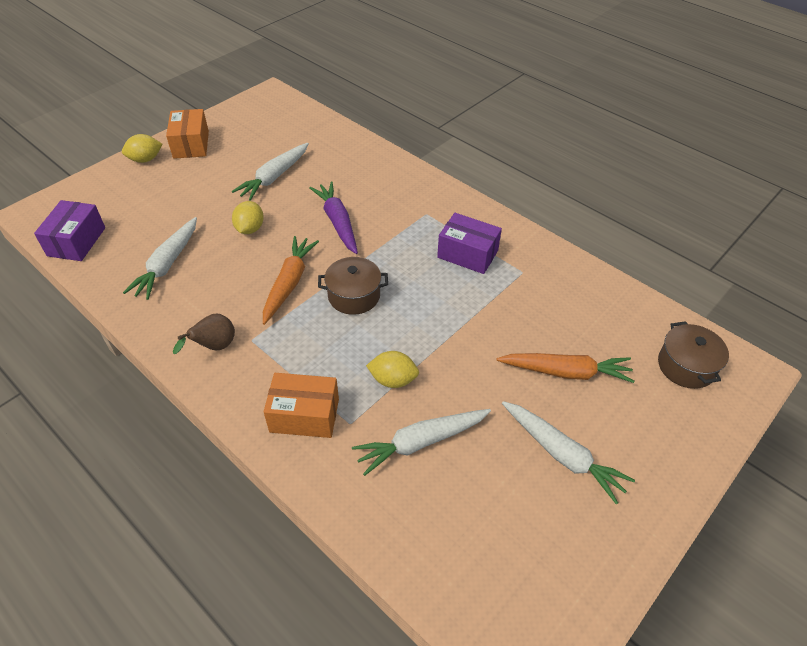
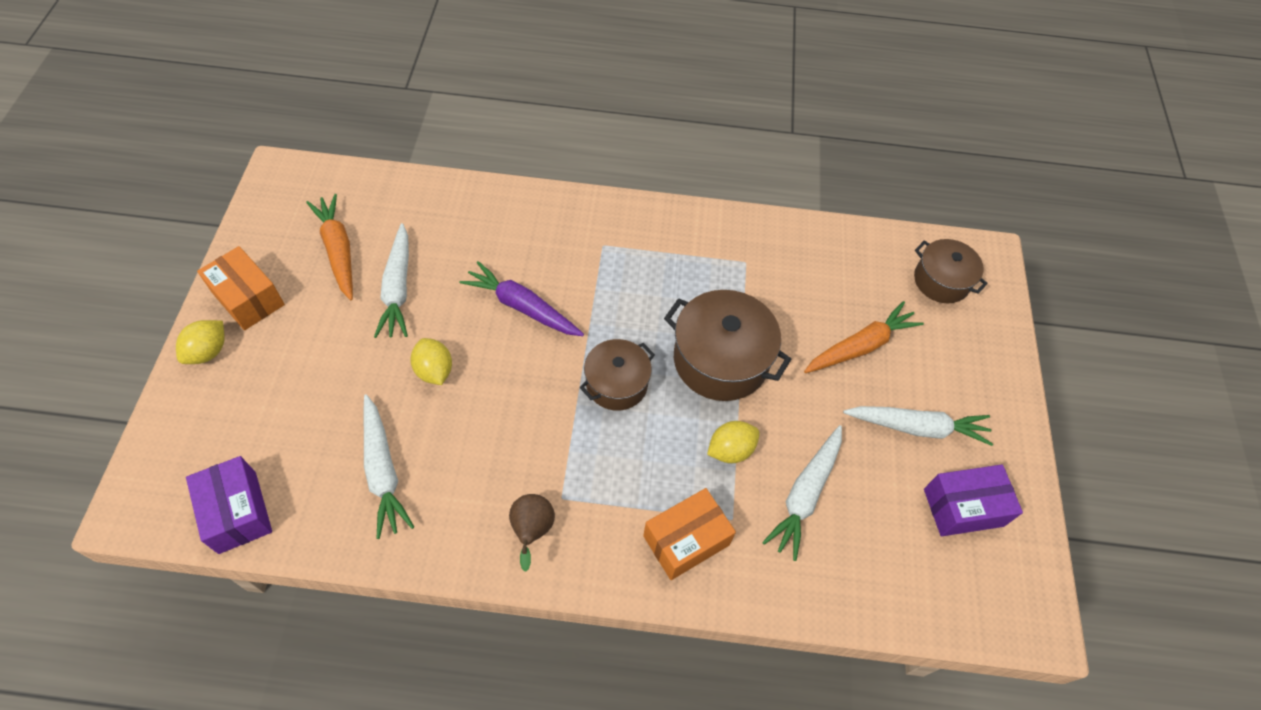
camera: 40 degrees left, 10 degrees up
(289, 283) = (540, 410): orange carrot -> orange carrot (338, 250)
(442, 321) = (721, 360): none -> brown pot
(467, 254) = (681, 271): purple box -> purple box (963, 507)

